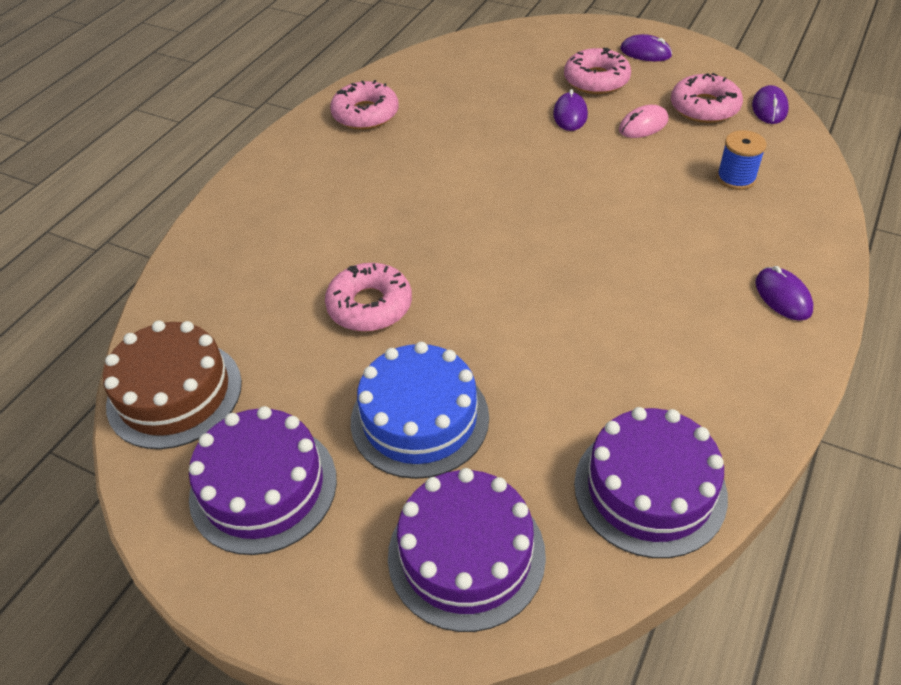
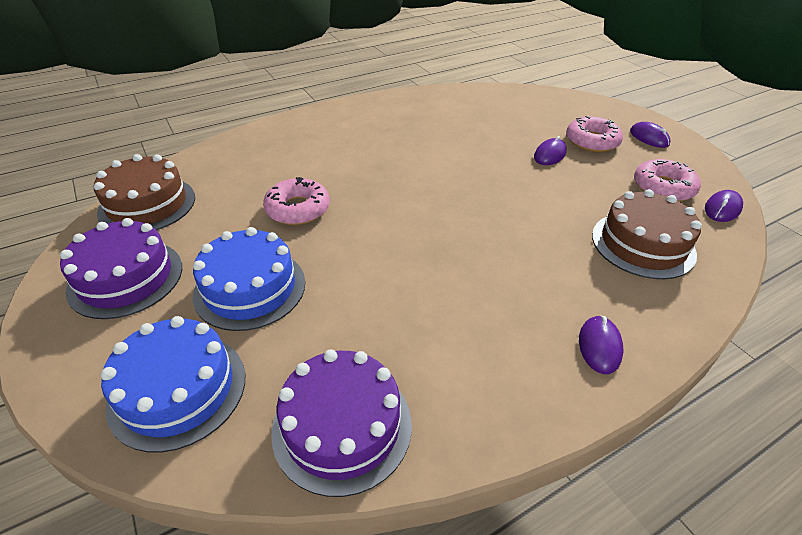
camera: 30 degrees right, 5 degrees down
(365, 114) = (414, 107): pink donut -> none
(466, 554) = (178, 389): purple cake -> blue cake
(643, 125) = (599, 181): pink mouse -> none
(736, 178) = (642, 244): blue spool -> brown cake

